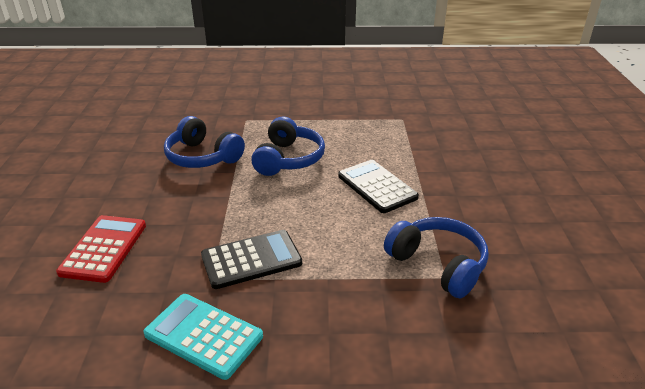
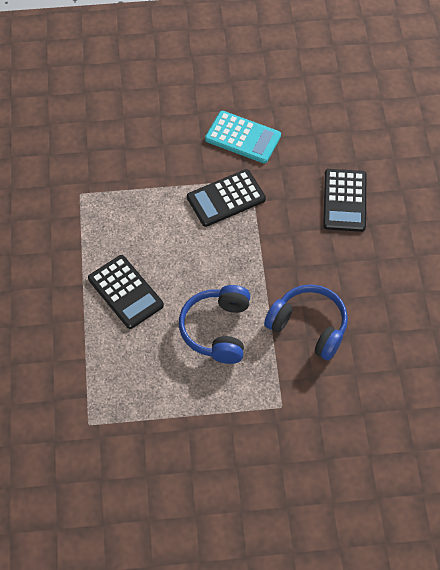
camera: 175 degrees right, 25 degrees up
(104, 248) = (344, 200): red calculator -> black calculator
(438, 264) = (83, 204): blue headphones -> none

